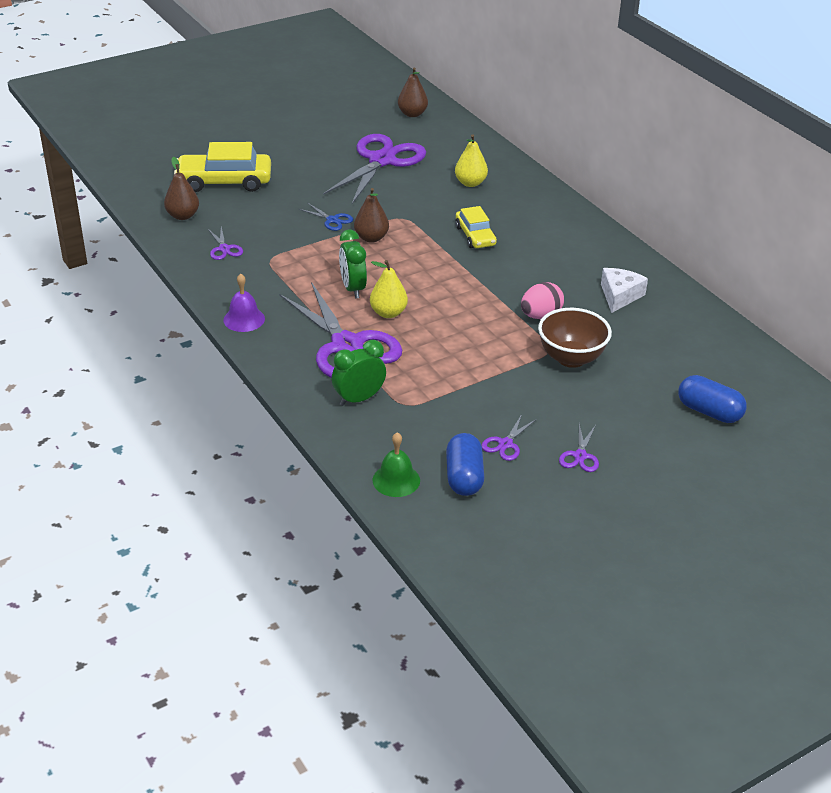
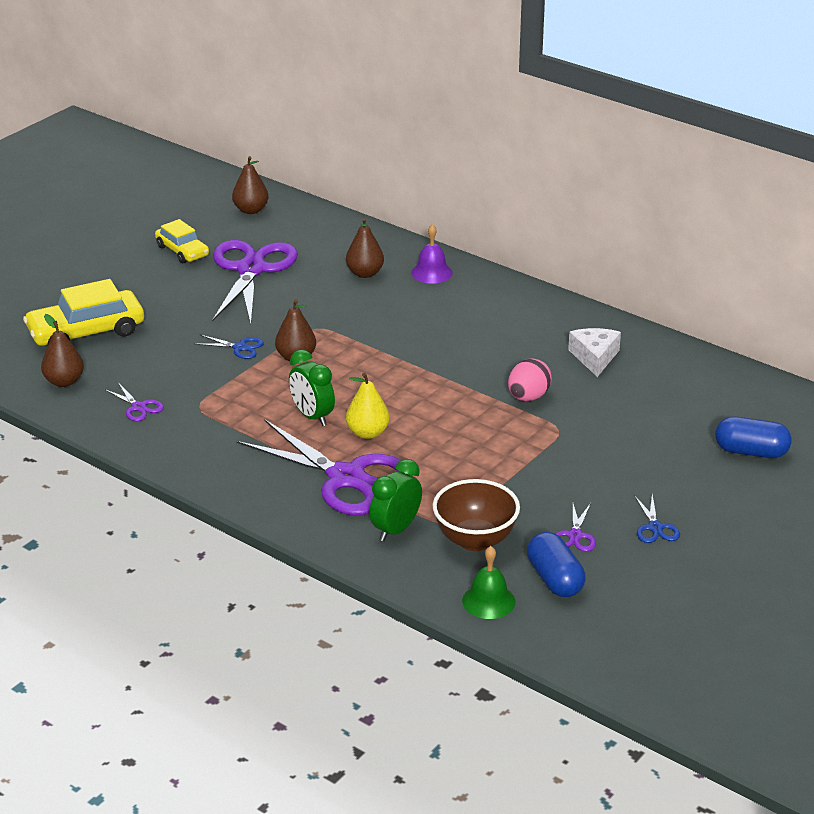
camera: 20 degrees left, 5 degrees down
(244, 319) = (214, 478): purple bell -> purple bell (431, 272)
(470, 183) = (365, 273): yellow pear -> brown pear
(475, 236) = (407, 329): yellow car -> yellow car (182, 251)
(571, 358) = (586, 433): brown bowl -> brown bowl (475, 540)
(580, 456) = (655, 528): purple scissors -> blue scissors

